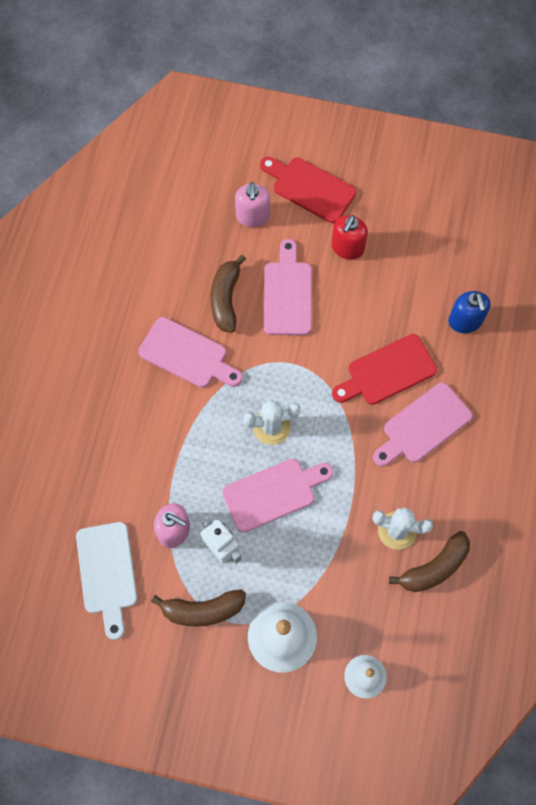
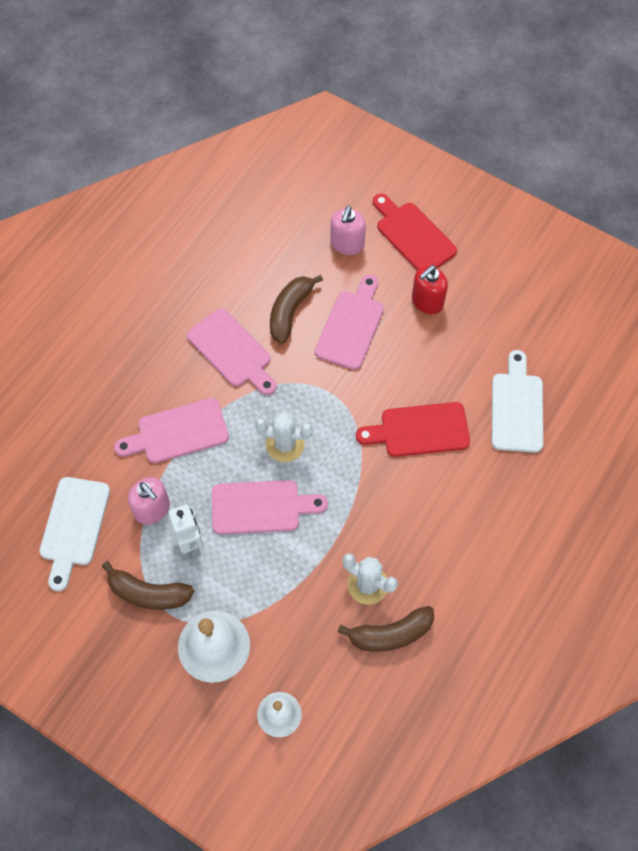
camera: 20 degrees right, 5 degrees down
(423, 425) = (434, 493): pink cutting board -> pink cutting board (178, 432)
(465, 321) = (517, 408): blue soap dispenser -> white cutting board

